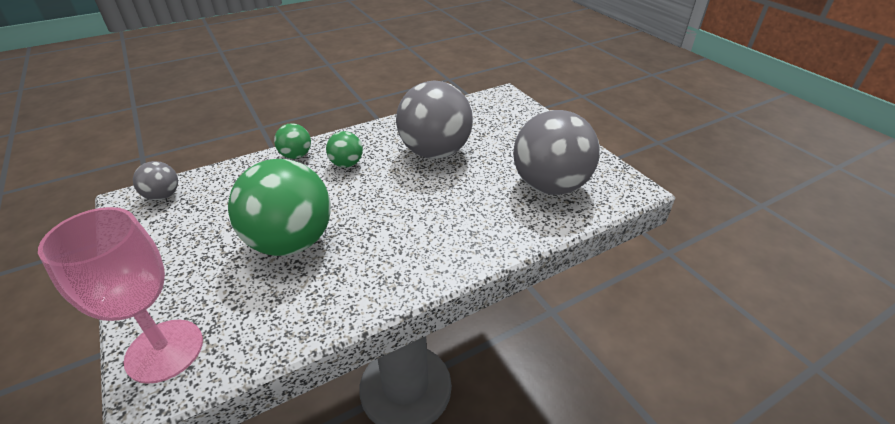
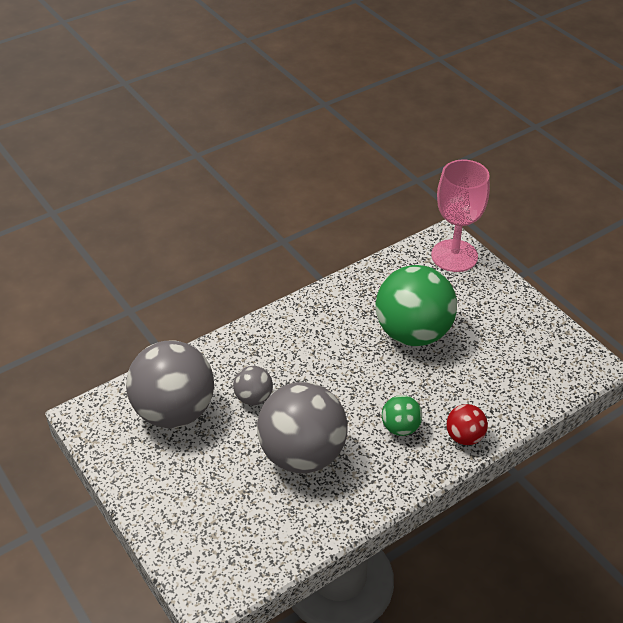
camera: 175 degrees right, 5 degrees up
(163, 196) = (566, 372): grey ball -> grey ball (253, 398)
(296, 155) = (464, 437): green ball -> red ball

